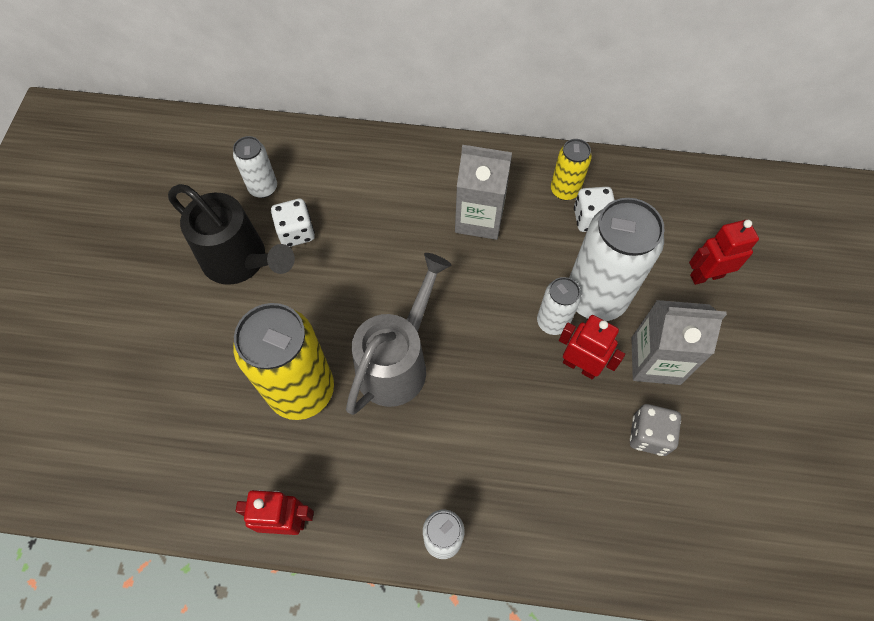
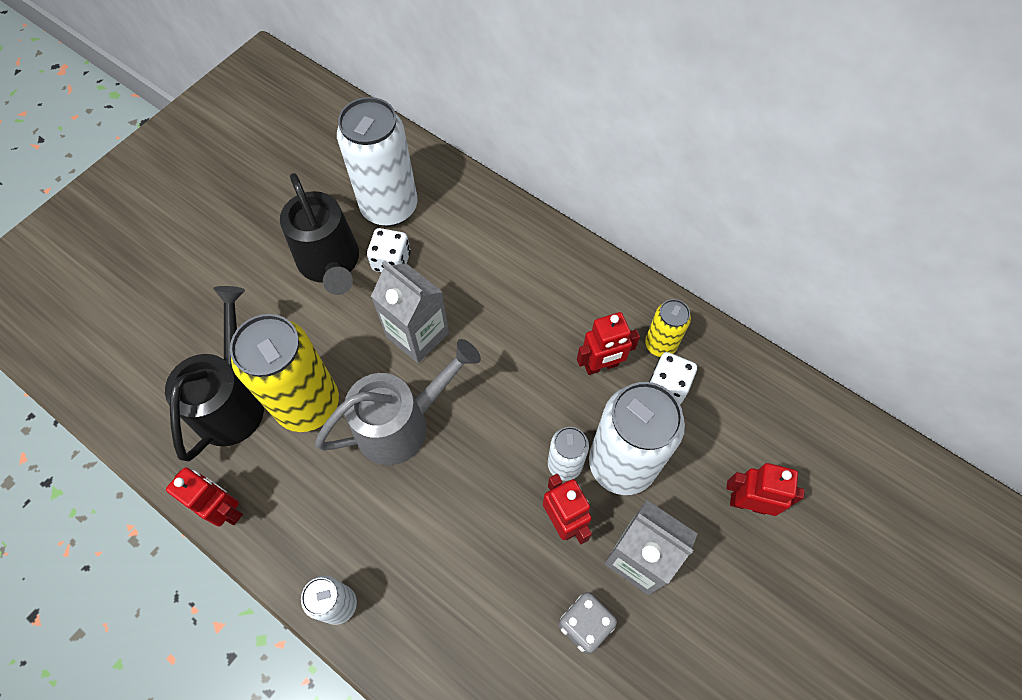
camera: 30 degrees right, 0 degrees up
(228, 424) = (233, 400): none -> black watering can
(263, 188) = (389, 207): white can -> white can, size x1.95
(479, 218) = (560, 330): grey carton -> grey carton (417, 335)
(530, 229) = (601, 366): none -> red robot

